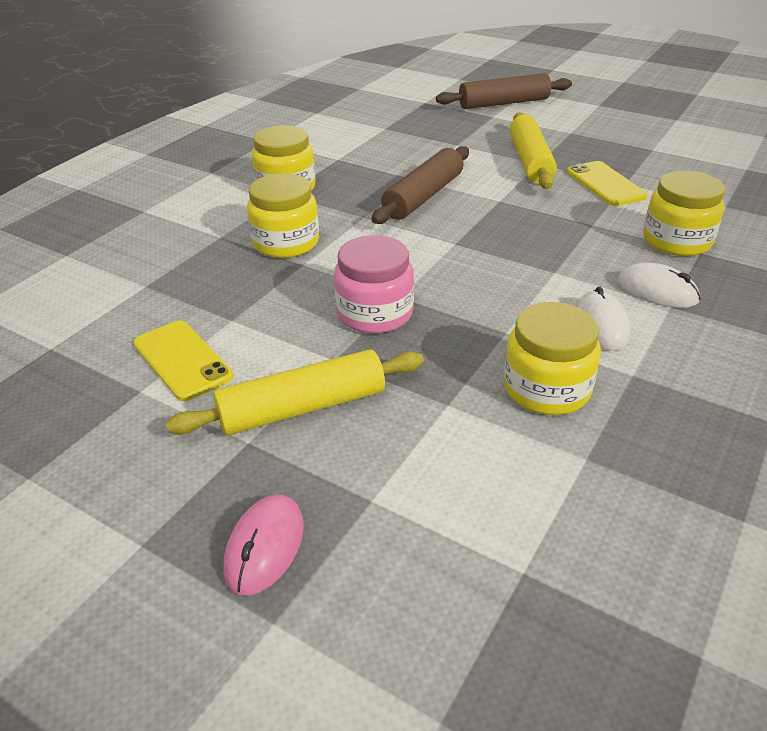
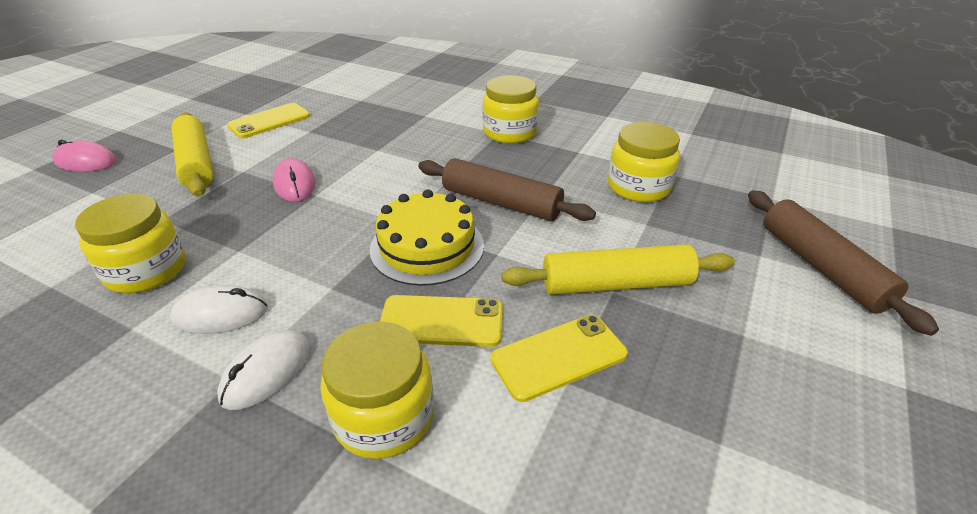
camera: 85 degrees right, 0 degrees up
(286, 243) = (412, 140): yellow jar -> yellow jar (638, 187)
(374, 313) = (295, 184): pink jar -> pink mouse
(492, 230) = (427, 247): none -> yellow cake
(583, 222) = (441, 321): none -> yellow phone

